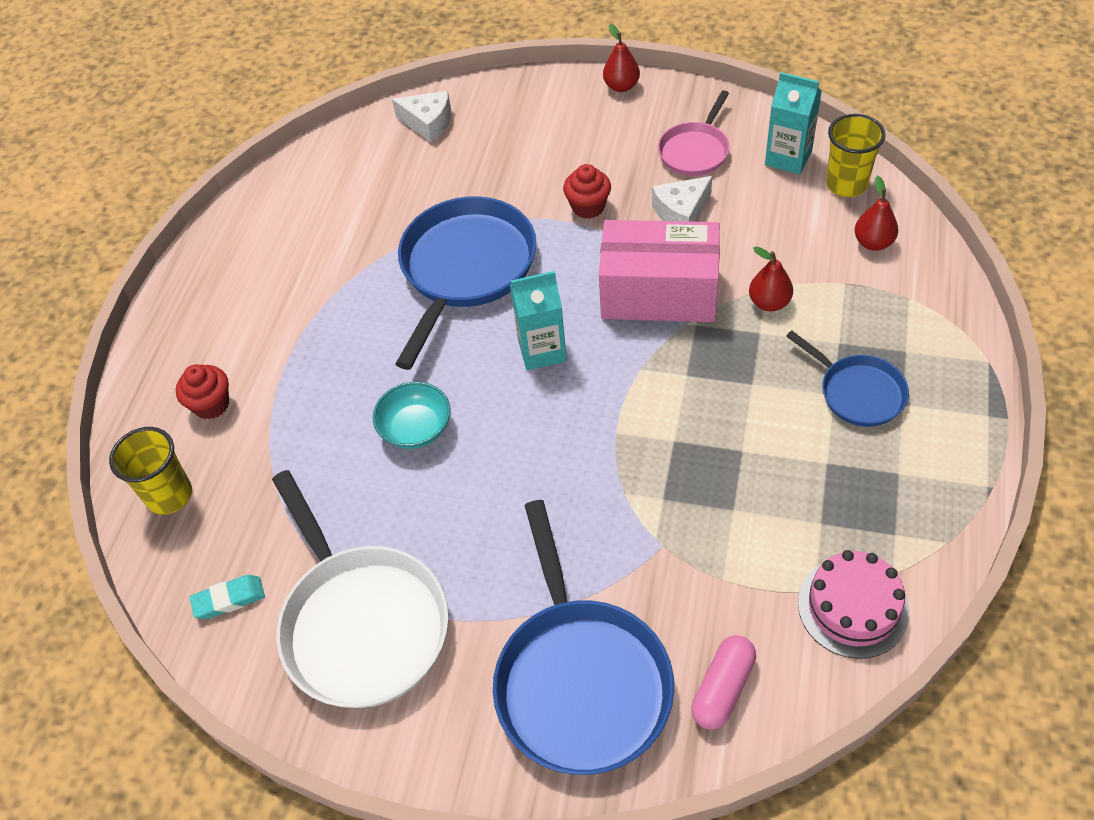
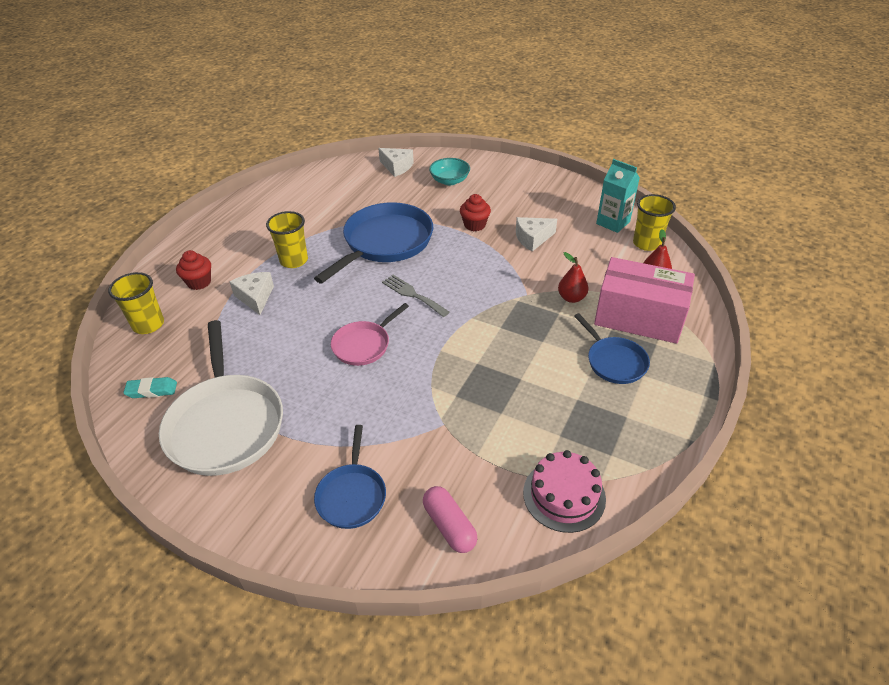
camera: 10 degrees right, 10 degrees down
(310, 410) = (255, 297): none -> white cheese
(340, 332) = (294, 260): none -> yellow cup
(416, 428) = (314, 320): turquoise bowl -> turquoise bowl (449, 181)
(542, 350) = (412, 294): turquoise carton -> grey fork
(580, 681) = (352, 495): blue pan -> blue pan, size x0.54
(621, 86) = (521, 169): red pear -> none
(659, 293) = (501, 278): pink box -> pink box (638, 317)
(695, 151) = (554, 208): pink pan -> pink pan (364, 345)
(723, 688) = (449, 526): pink capsule -> pink capsule turned 75 degrees counterclockwise

